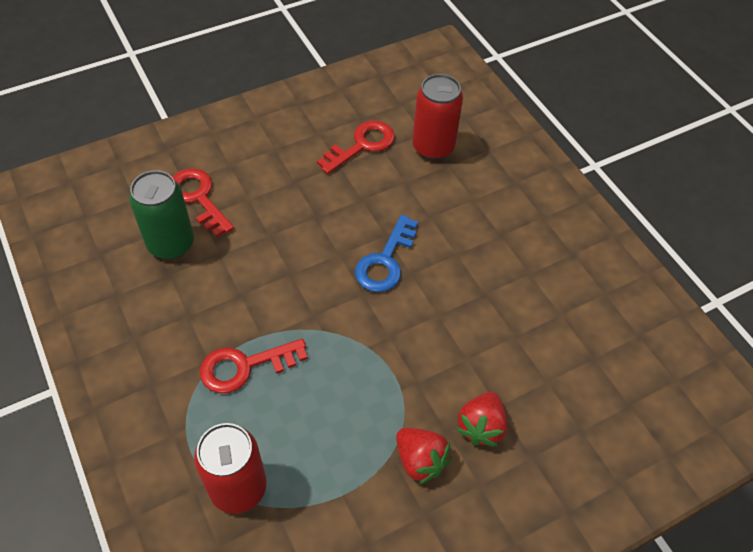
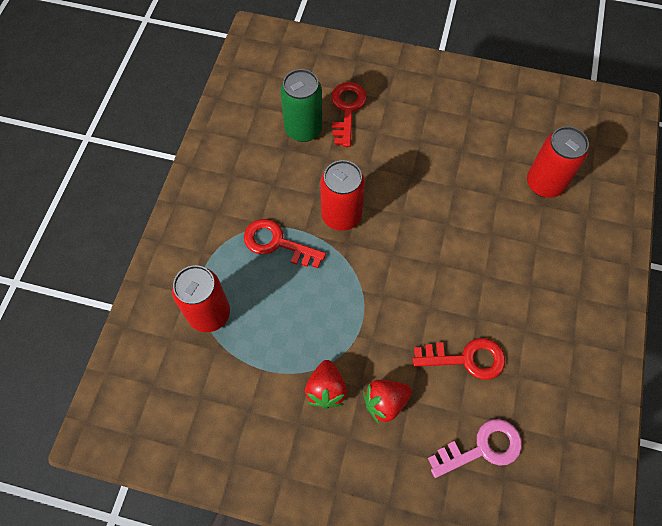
camera: 45 degrees right, 10 degrees up
(284, 295) = (341, 215): none -> red can
(362, 145) = (492, 146): red key -> red key (466, 359)
(385, 261) = (428, 242): blue key -> none
(591, 395) = (482, 448): none -> pink key

